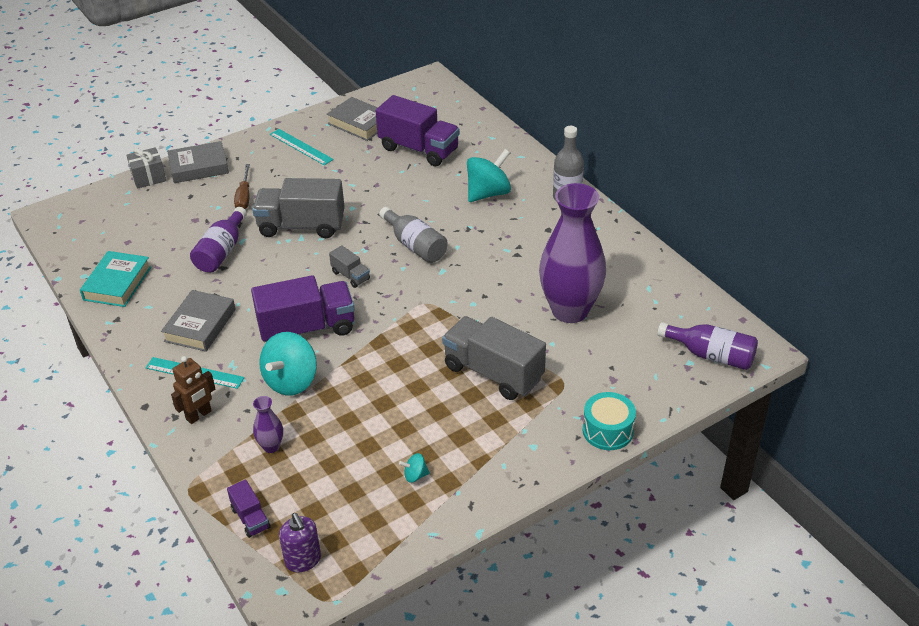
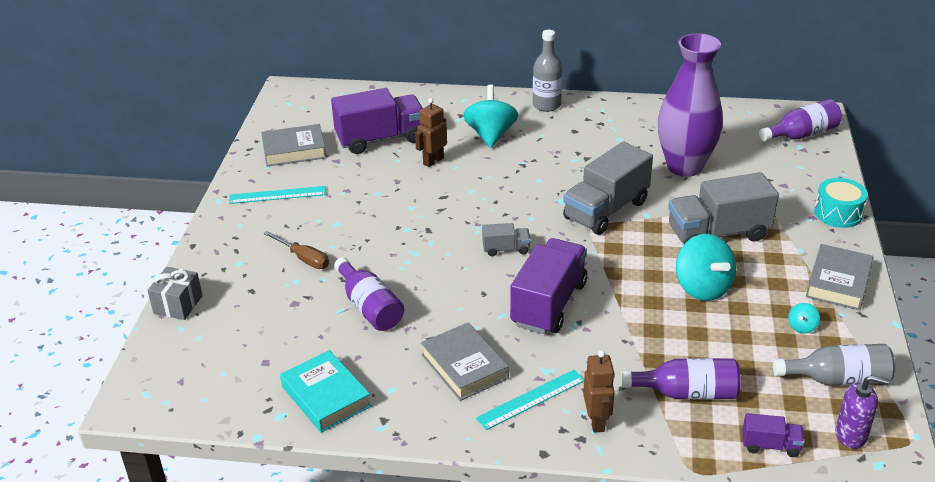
camera: 50 degrees left, 5 degrees down
(199, 167) = (212, 266): grey book -> grey book (838, 282)
(271, 446) = (687, 393): purple vase -> purple bottle
(291, 381) = (610, 344): turquoise spinning top -> turquoise spinning top (702, 288)
(301, 226) = (397, 245): grey truck -> grey truck (606, 210)
(415, 245) = (510, 199): grey bottle -> grey bottle (837, 379)
(420, 186) = (433, 161): none -> brown robot

